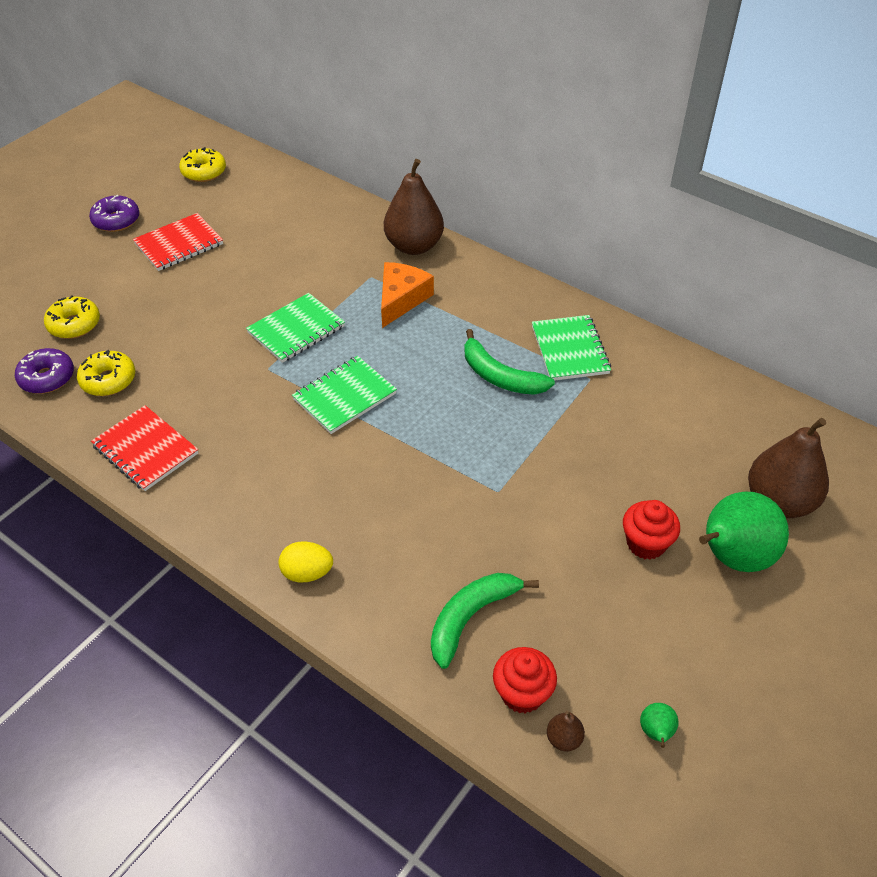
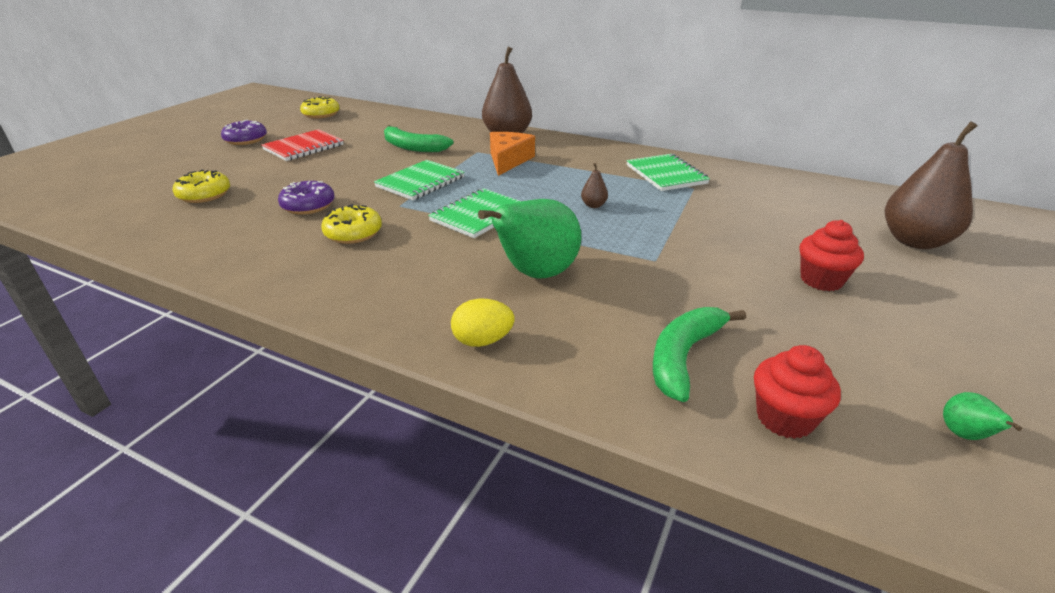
camera: 10 degrees left, 15 degrees down
(47, 378) = (173, 228): purple donut -> purple donut (308, 206)
(108, 380) = (239, 225): yellow donut -> yellow donut (353, 233)
(145, 450) = (281, 266): red notebook -> none
(500, 376) = (615, 192): green banana -> green banana (413, 147)
(564, 739) = (865, 458): brown pear -> brown pear (593, 205)
(732, 557) = (909, 281): green pear -> green pear (536, 274)

